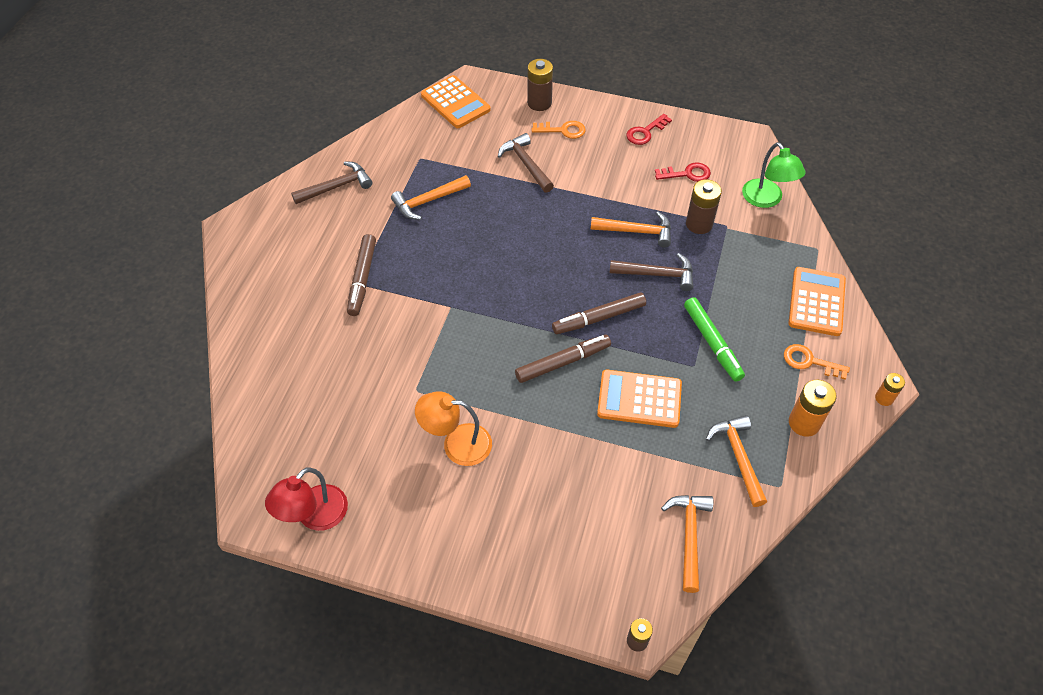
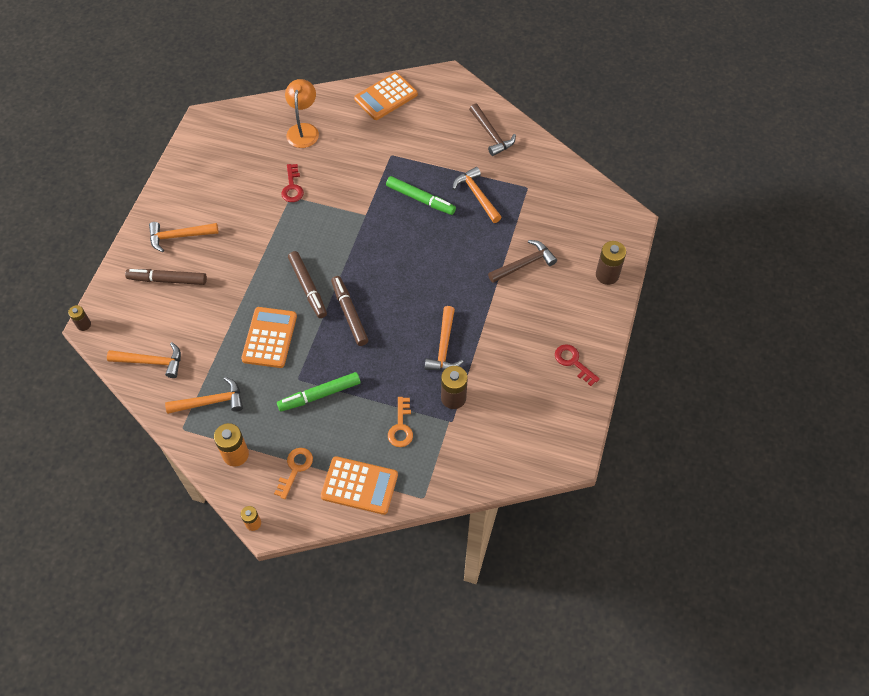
camera: 90 degrees right, 5 degrees up
(314, 516) = (199, 149): red lamp -> none
(362, 279) = (394, 158): brown marker -> brown marker (167, 280)
(430, 253) = (420, 199): none -> green marker
(455, 102) = (601, 210): orange calculator -> orange calculator (386, 97)
(457, 444) = (243, 222): orange lamp -> orange lamp (303, 130)
(479, 525) = (179, 236): none -> orange hammer
(563, 130) = (570, 293): orange key -> orange key (401, 427)
(657, 274) = (394, 359): brown hammer -> none
(687, 174) = (518, 394): red key -> red key (292, 187)
(766, 200) = (486, 460): green lamp -> none

